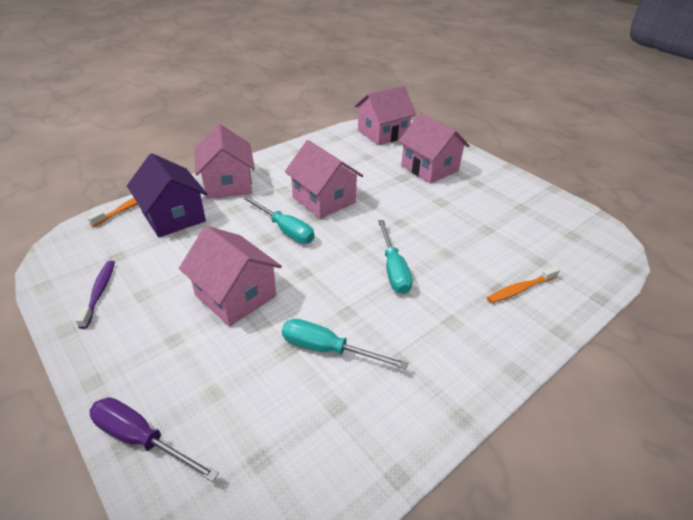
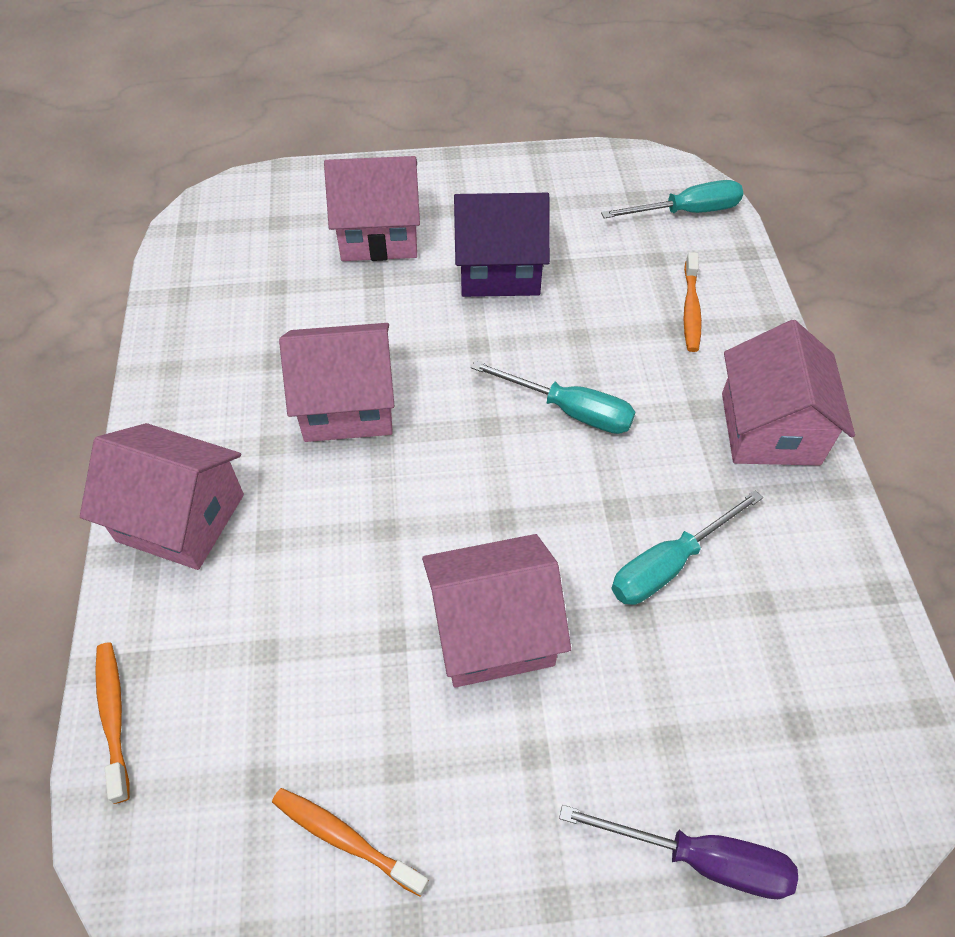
camera: 55 degrees left, 15 degrees up
(99, 292) = (345, 838): purple toothbrush -> orange toothbrush
(141, 439) = (700, 859): purple screwdriver -> purple screwdriver turned 135 degrees counterclockwise
(174, 217) = (212, 644): purple house -> purple house (499, 269)
(285, 230) = (384, 493): turquoise screwdriver -> turquoise screwdriver (686, 212)
(383, 133) = (229, 229): pink house -> pink house (770, 428)

